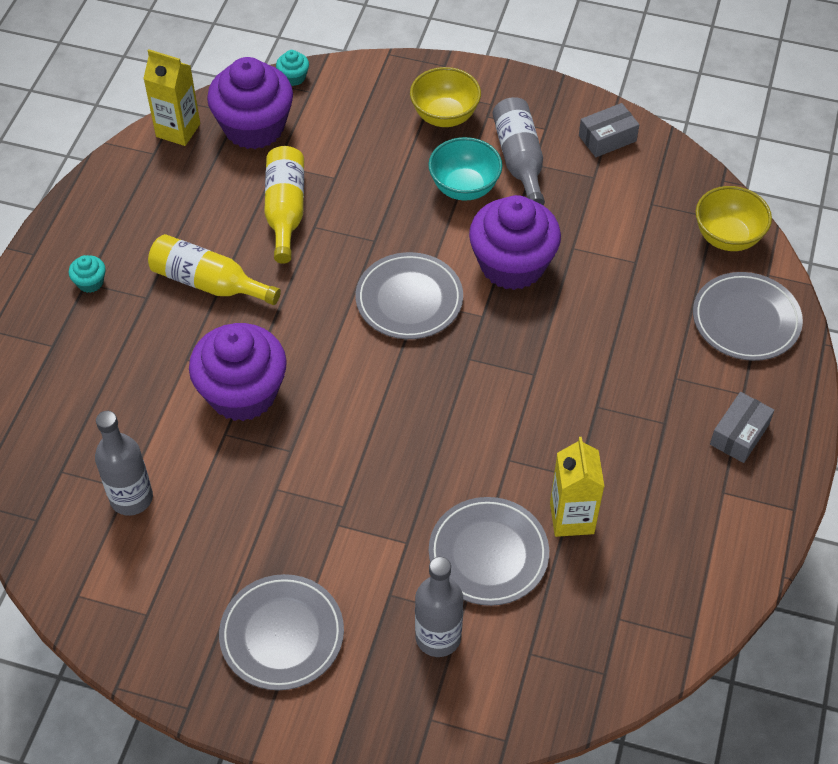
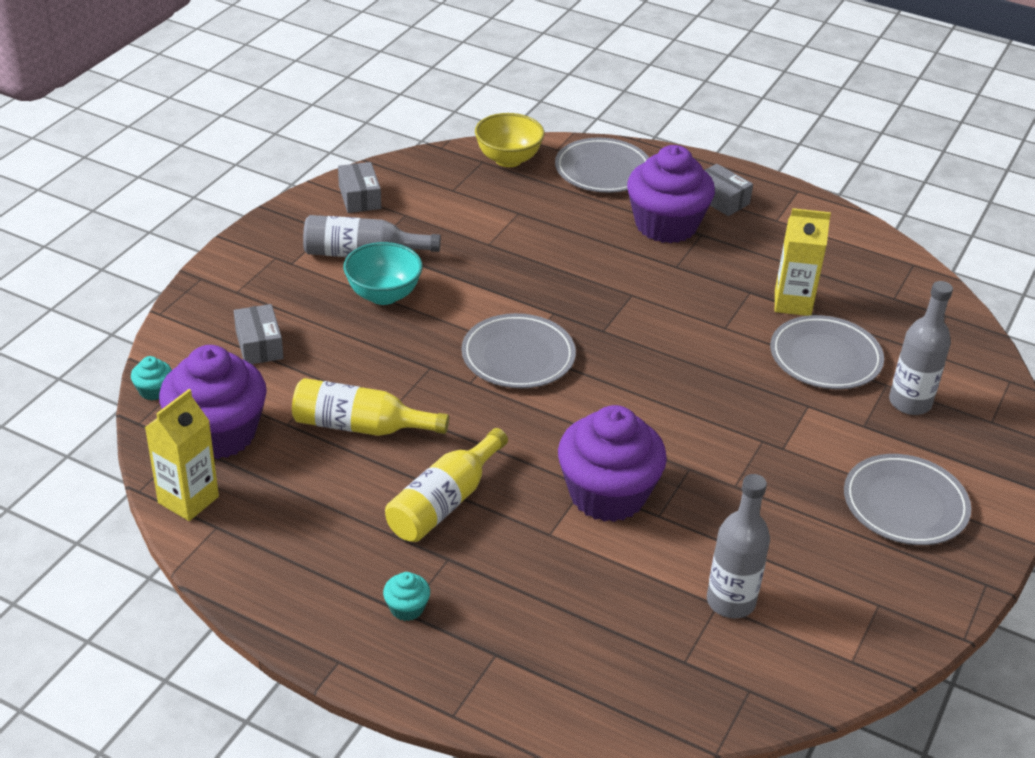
camera: 80 degrees left, 15 degrees down
(368, 123) = (259, 345): none -> grey box
(445, 116) = (276, 290): yellow bowl -> none
(512, 265) = (496, 283): purple cupcake -> purple cupcake (666, 225)

